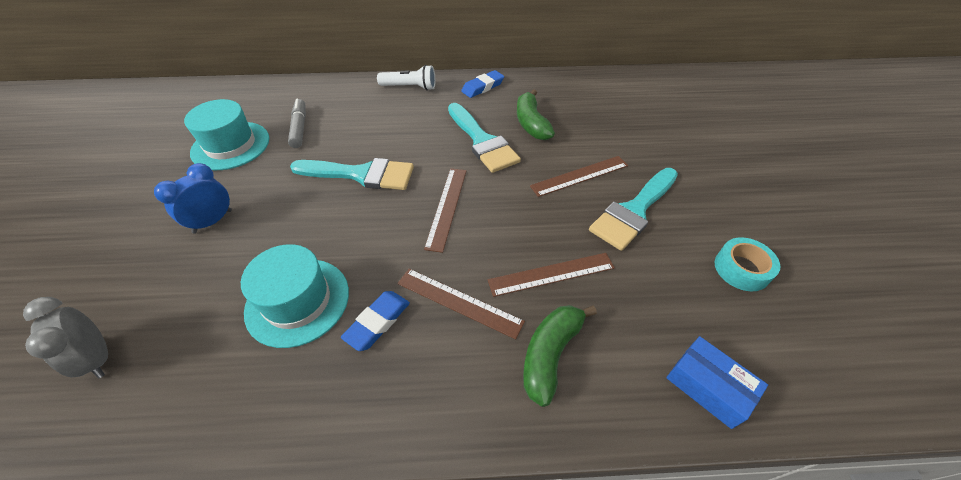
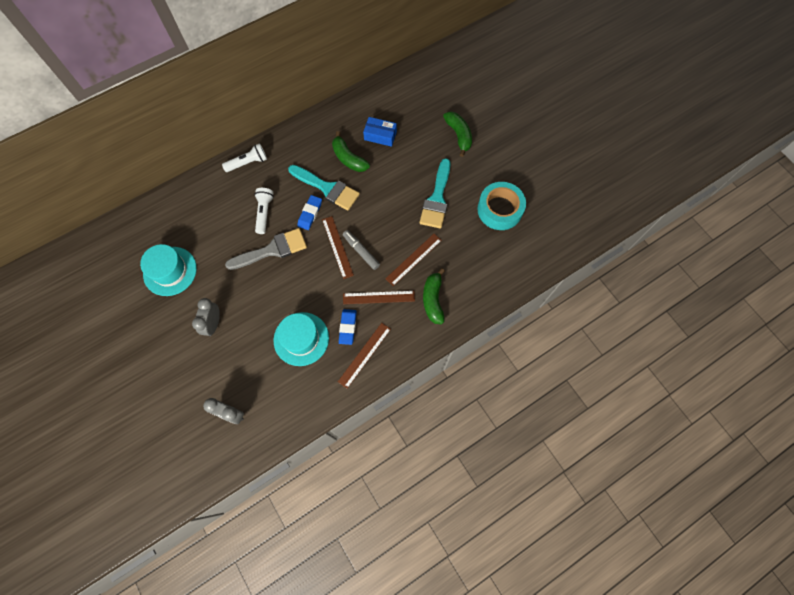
camera: 30 degrees left, 20 degrees up
(213, 221) = (213, 323): blue clock -> grey clock
(299, 128) = (202, 235): grey marker -> grey marker (361, 251)
(361, 174) = (272, 250): turquoise brush -> grey brush
(386, 135) = (264, 213): none -> white flashlight
(482, 87) = (298, 139): blue eraser -> blue eraser (310, 214)
(579, 176) = (397, 187): brown ruler -> brown ruler (364, 355)
(704, 153) = (458, 135): none -> green banana
(708, 387) = (502, 279): blue box -> blue box (380, 135)
(741, 269) = (499, 210): turquoise tape -> turquoise tape, size x1.63

